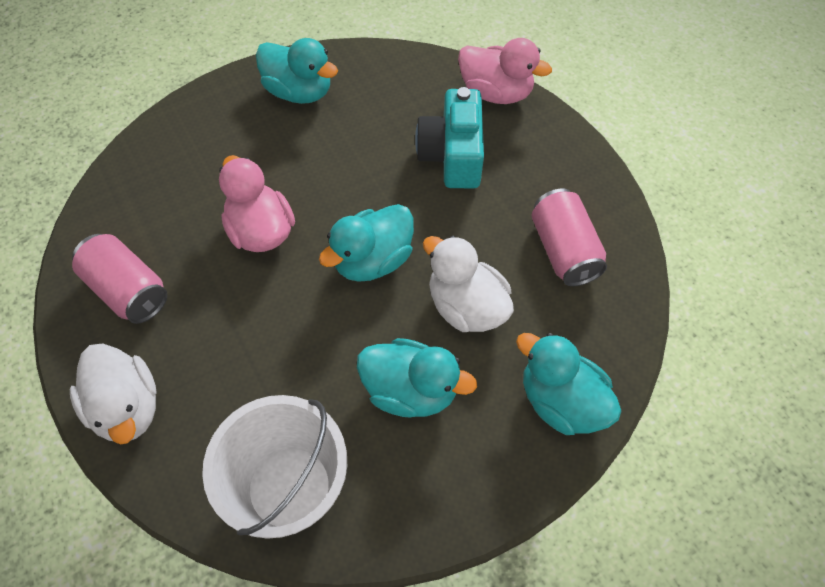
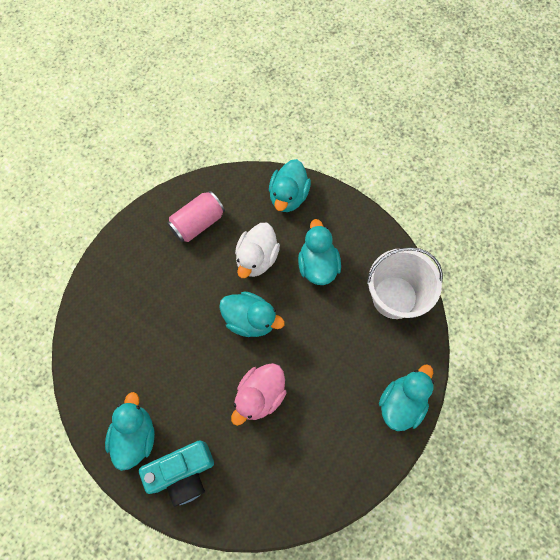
camera: 115 degrees left, 10 degrees up
(127, 407) = (401, 403): white duck -> turquoise duck
(128, 290) = (337, 452): pink can -> none
(452, 155) = (153, 308): turquoise camera -> turquoise camera (183, 473)
(496, 93) = (88, 303): pink duck -> none

